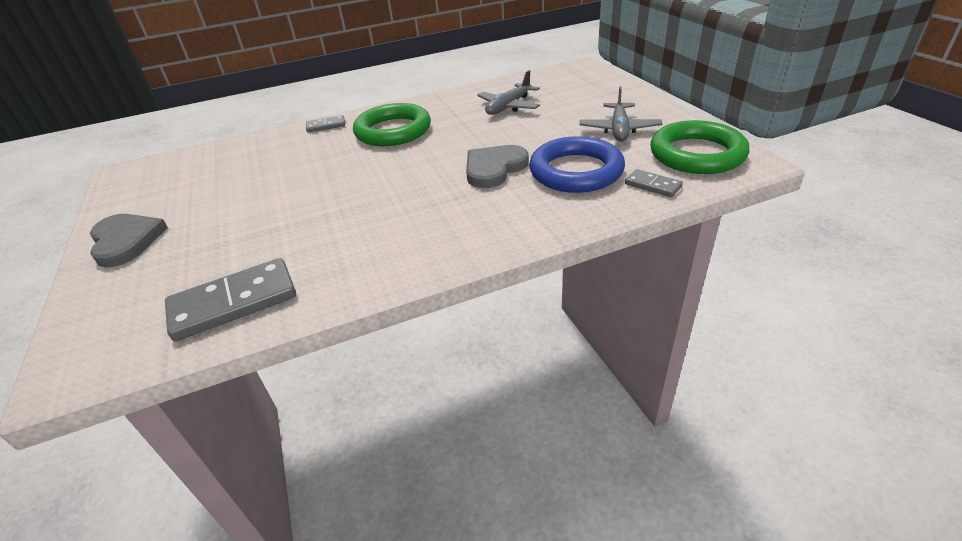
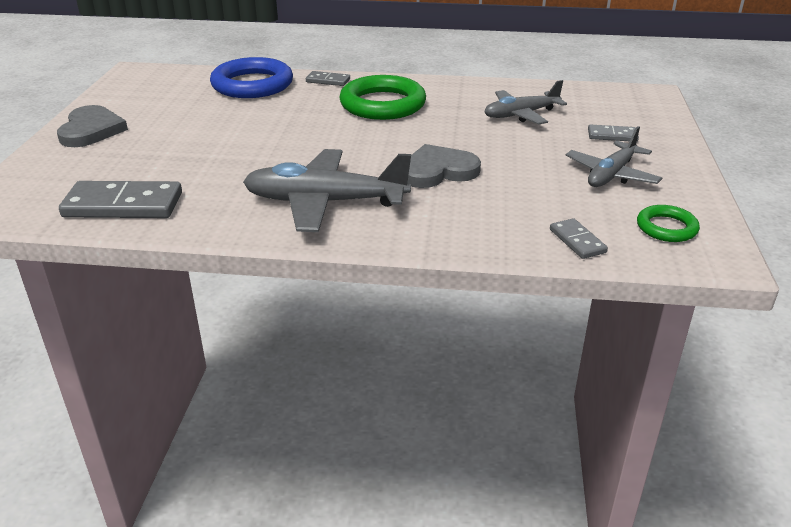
camera: 25 degrees right, 5 degrees down
(430, 227) = (325, 202): none -> grey plane
(576, 171) = (514, 200): blue ring -> blue ring (252, 85)
(588, 102) = (612, 135): none -> grey domino
(696, 154) = (666, 228): green ring -> green ring, size x0.52

